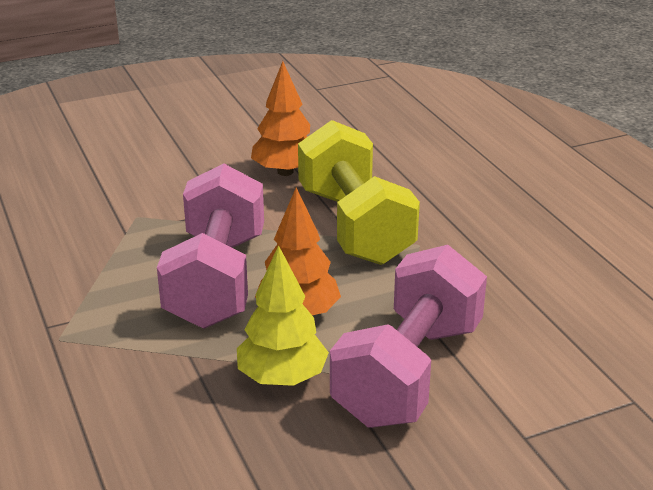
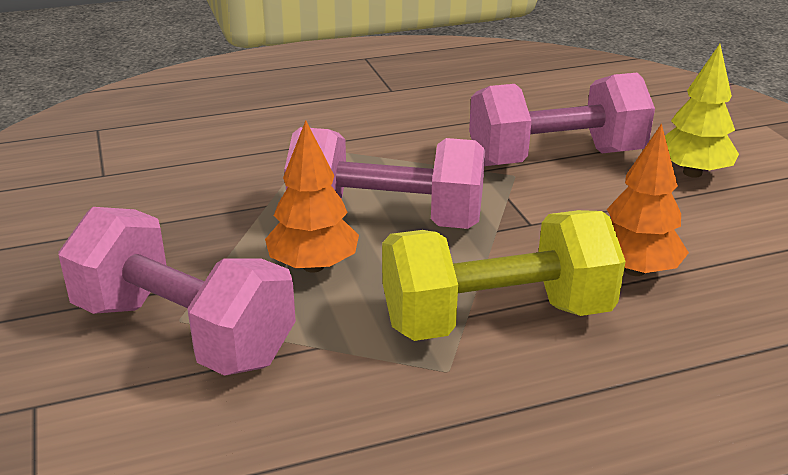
camera: 95 degrees right, 0 degrees up
(106, 196) = (555, 158): none -> pink dumbbell
(282, 378) = (211, 252): yellow tree -> yellow tree (692, 173)

